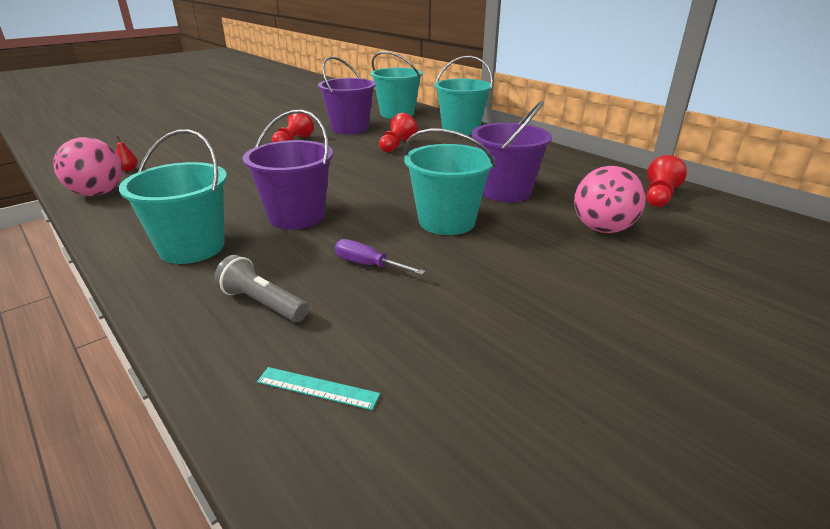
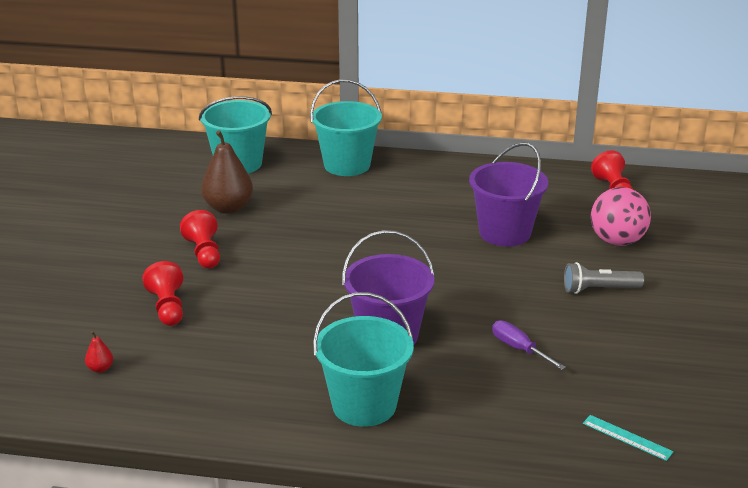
camera: 40 degrees left, 0 degrees up
(98, 193) = (142, 407): pink ball -> none
(262, 303) = (504, 413): grey flashlight -> grey flashlight (599, 289)
(317, 388) = (627, 437): turquoise ruler -> turquoise ruler turned 60 degrees clockwise
(350, 128) = (228, 208): purple bucket -> brown pear
(369, 265) = (519, 349): purple screwdriver -> purple screwdriver turned 60 degrees clockwise
(396, 145) = (323, 214): red pawn -> red pawn (167, 307)
(446, 221) = (509, 284): turquoise bucket -> none

